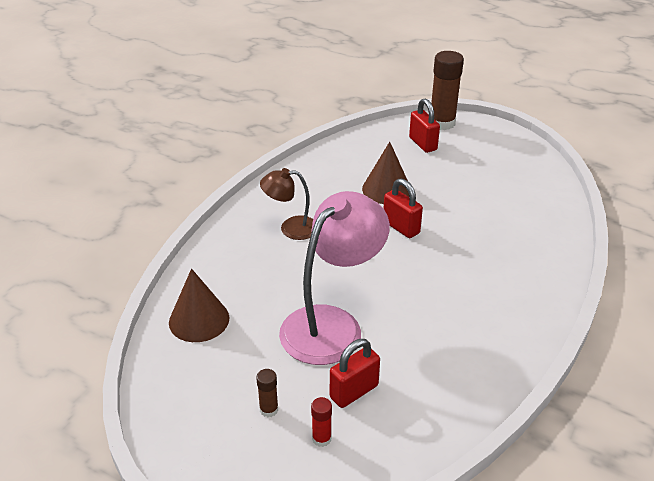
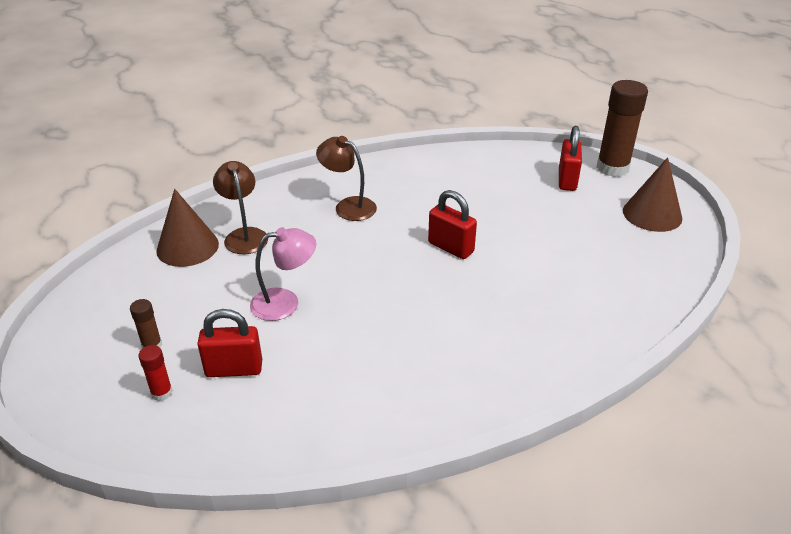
camera: 35 degrees right, 0 degrees up
(235, 288) = (244, 235): none -> brown lamp
(332, 324) = (285, 302): pink lamp -> pink lamp, size x0.54
(386, 189) = (478, 208): brown cone -> brown cone (652, 214)
(401, 227) = (451, 247): red padlock -> red padlock turned 45 degrees counterclockwise

